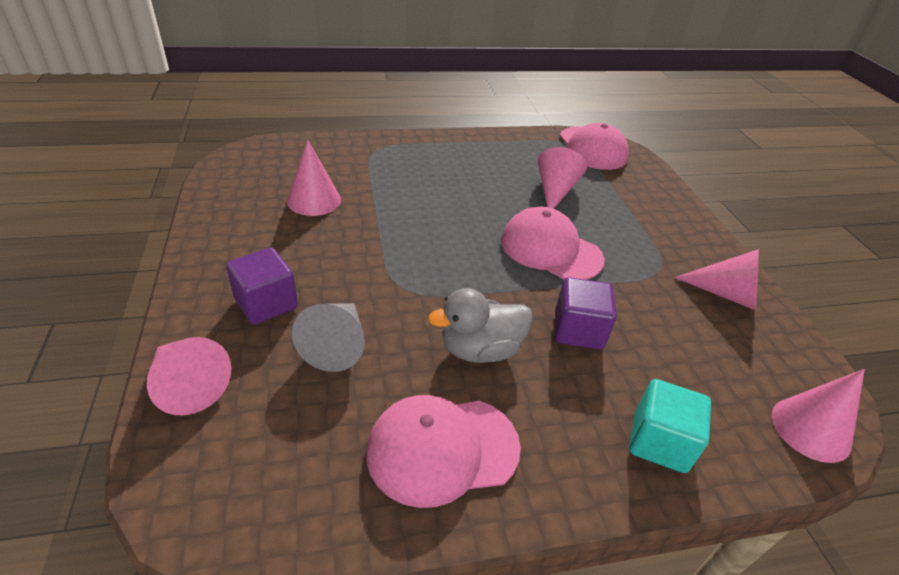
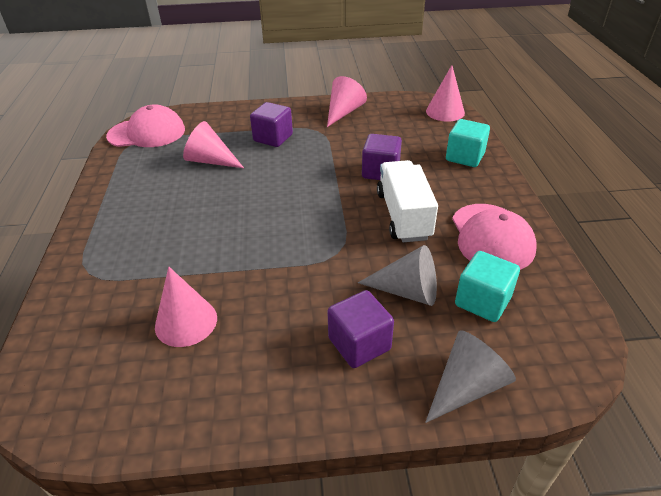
camera: 80 degrees left, 0 degrees up
(188, 385) = (466, 386): pink cone -> grey cone
(311, 418) = (482, 301): none -> turquoise cube
(480, 350) = (403, 215): grey duck -> white truck
(550, 249) = (292, 172): pink cap -> none
(622, 231) = (273, 138): none -> purple cube

